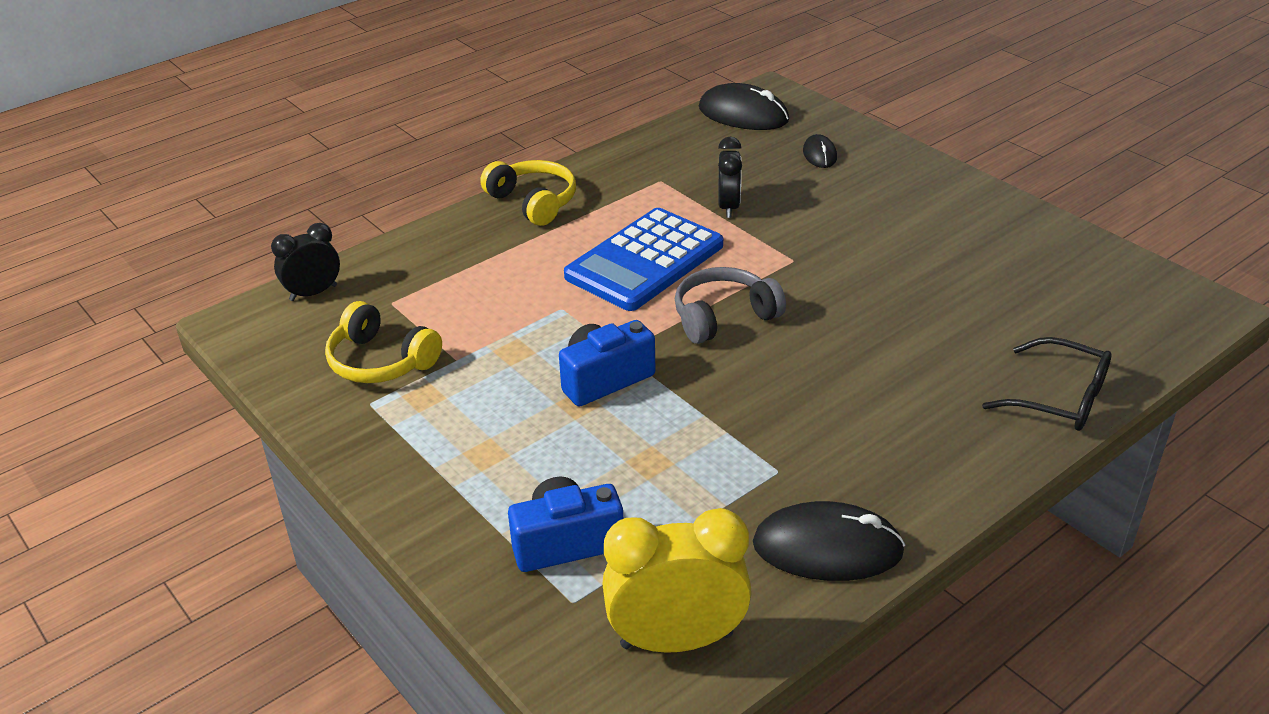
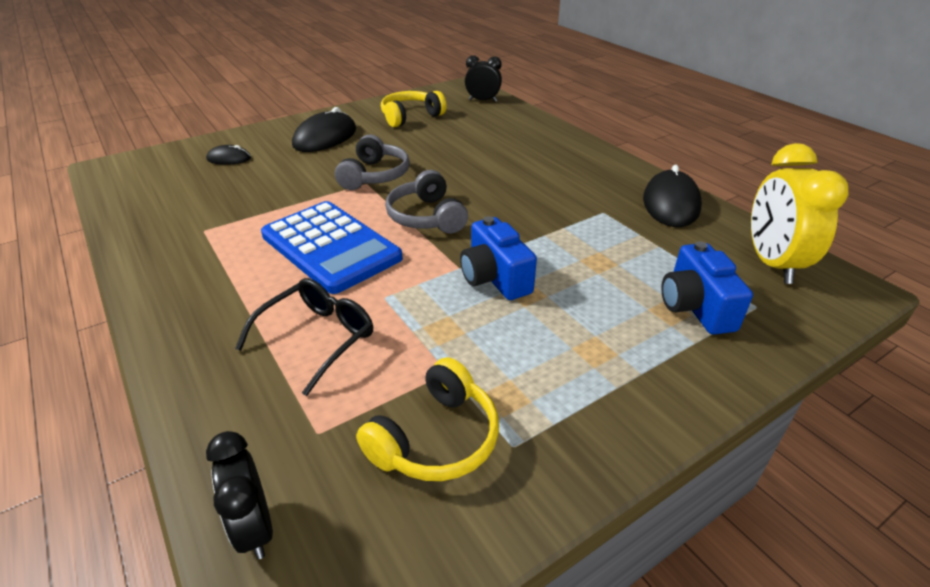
camera: 85 degrees left, 0 degrees up
(533, 202) = (178, 309): yellow headphones -> yellow headphones (410, 117)
(728, 207) = (274, 201): black clock -> black clock (482, 100)
(743, 114) = (131, 182): black mouse -> black mouse (325, 138)
(816, 263) = (374, 175): none -> grey headphones
(1060, 398) = (535, 126): black glasses -> black glasses (318, 338)

